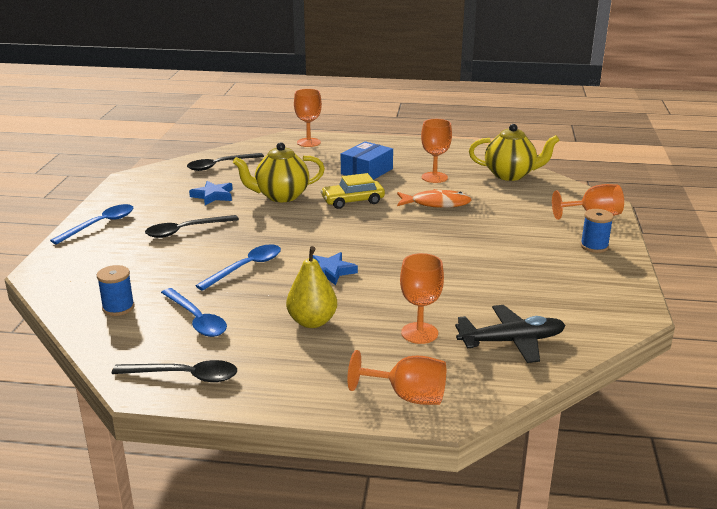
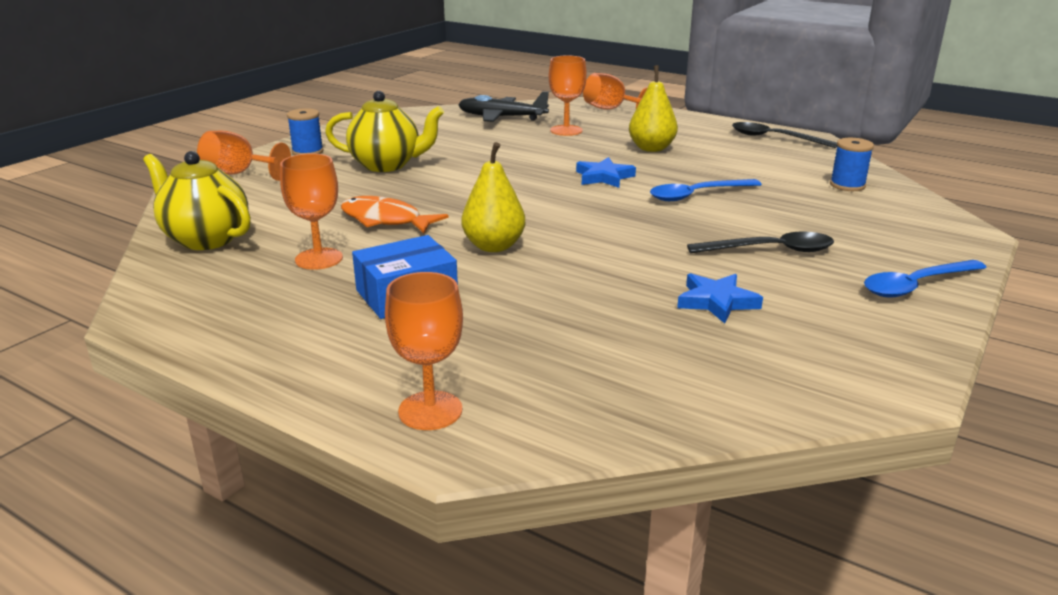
camera: 155 degrees left, 0 degrees up
(196, 319) = (762, 165): blue spoon -> none
(220, 165) = (683, 379): black spoon -> none
(281, 196) = (597, 277): yellow teapot -> yellow teapot (387, 165)
(353, 201) = (493, 246): yellow car -> yellow pear

